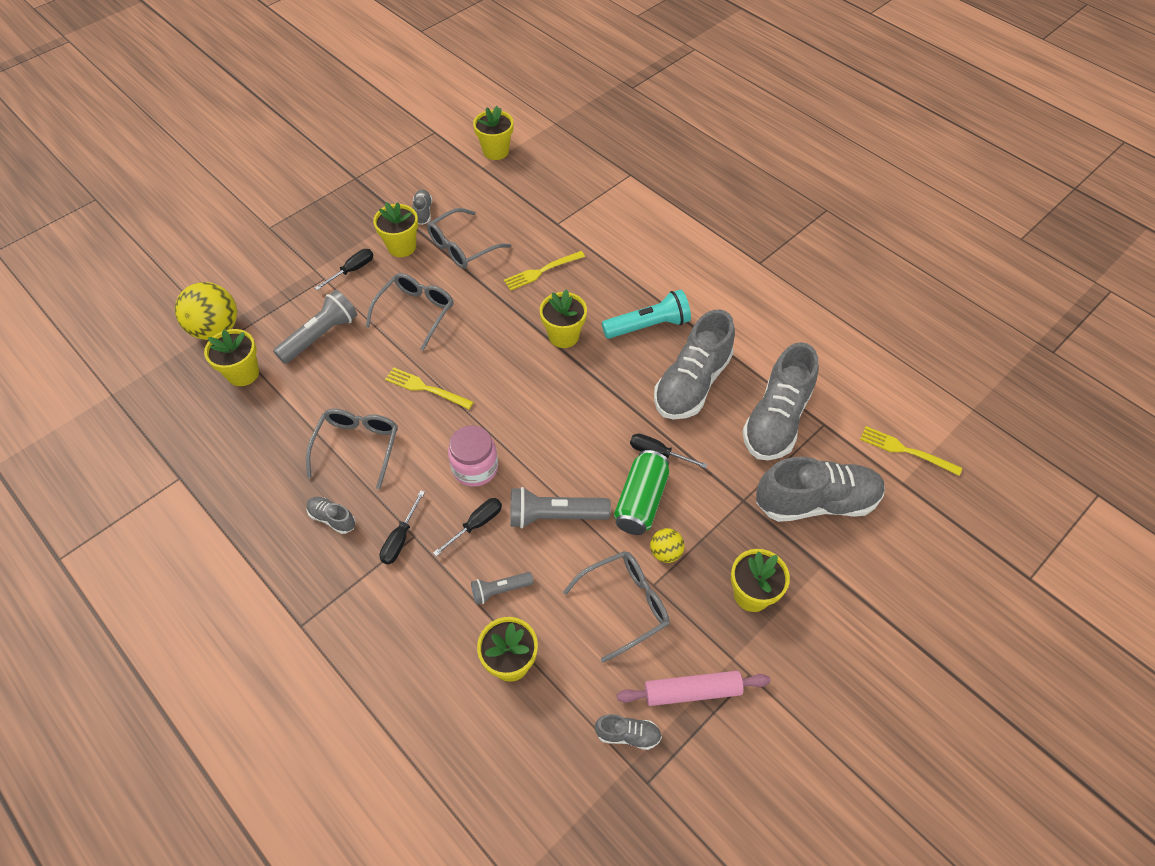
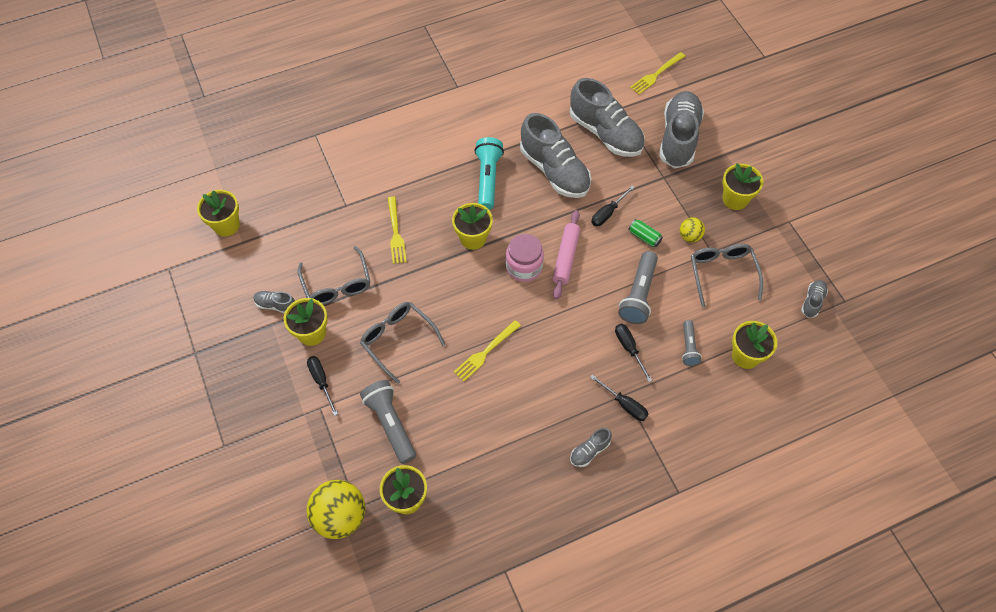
camera: 70 degrees left, 5 degrees up
(357, 446) = (525, 417): grey glasses -> none
(475, 468) = (578, 336): pink jar -> pink jar (524, 267)
(641, 501) = (644, 237): green can -> green can, size x0.54
(692, 691) = (792, 256): pink rolling pin -> pink rolling pin (566, 257)

